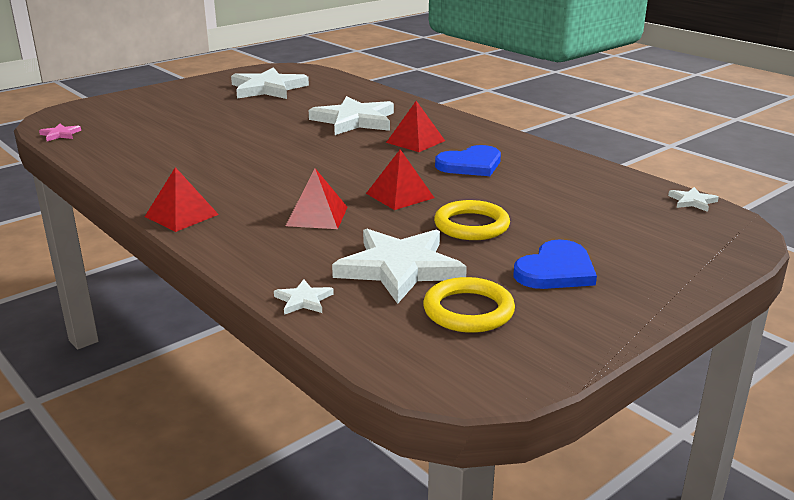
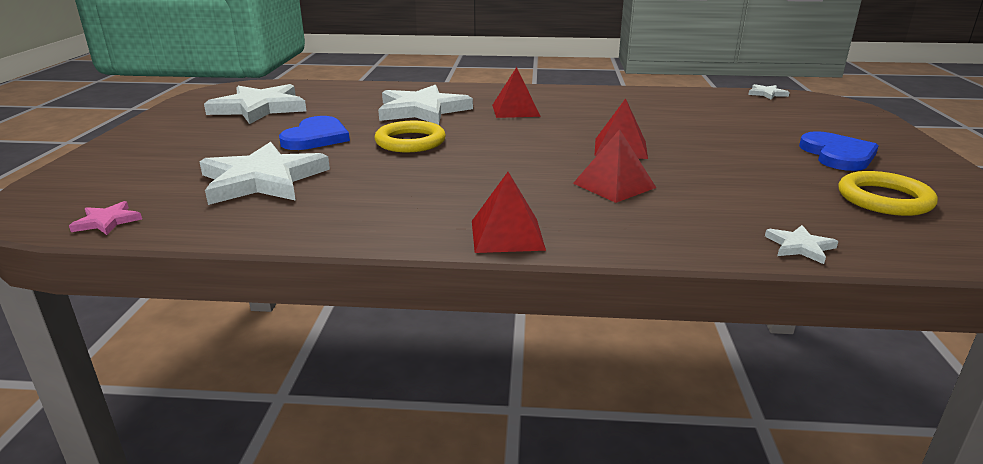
camera: 45 degrees left, 0 degrees up
(399, 268) = (774, 194): white star -> white star (263, 180)
(470, 164) = (599, 113): blue heart -> blue heart (316, 137)
(471, 225) = (720, 149): yellow ring -> yellow ring (410, 142)

